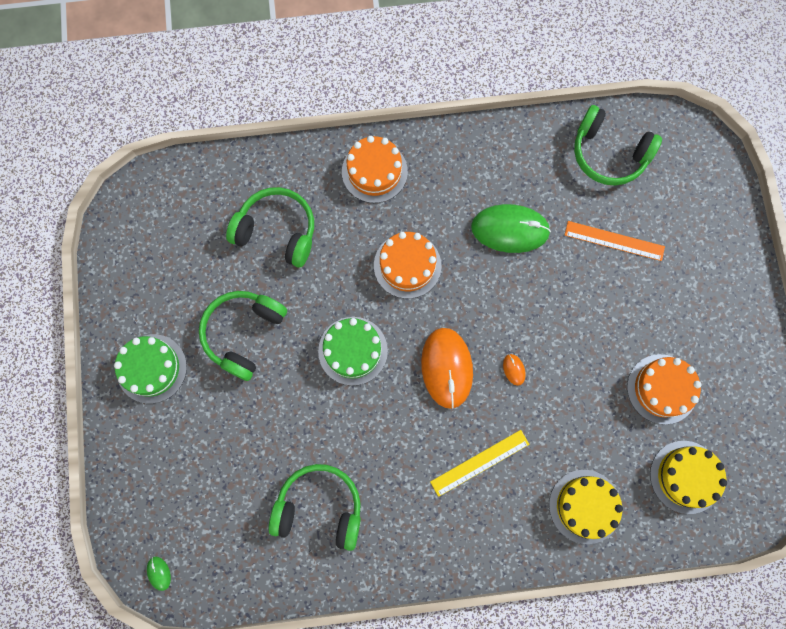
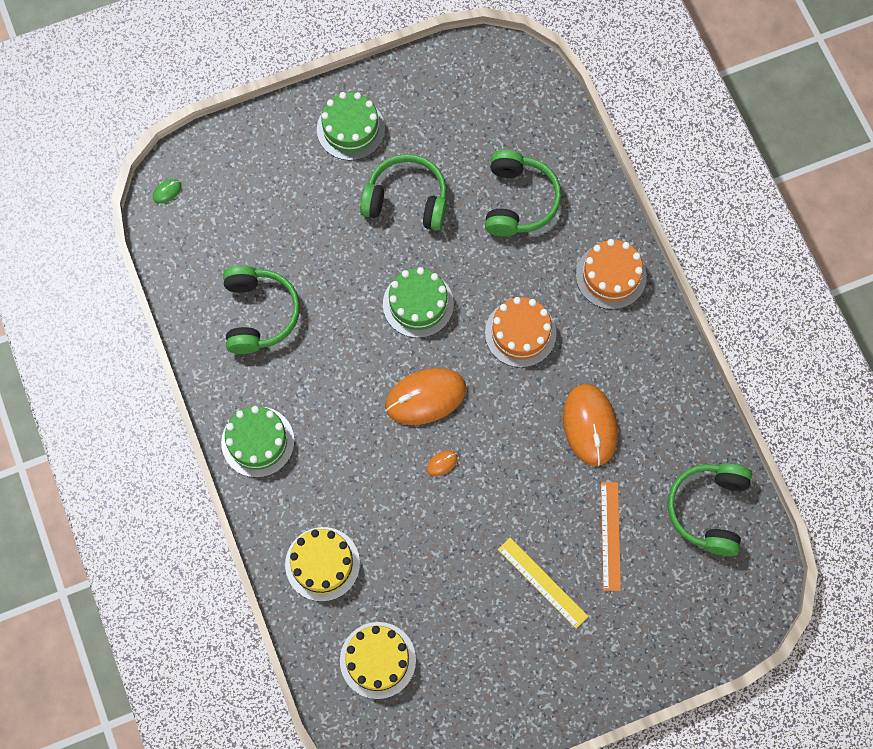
camera: 75 degrees right, 5 degrees down
(450, 540) = (257, 441): none -> green cake
(479, 462) = (339, 451): yellow ruler -> yellow ruler (542, 582)
(510, 229) = (590, 425): green mouse -> orange mouse
(662, 389) = (463, 618): orange cake -> none

